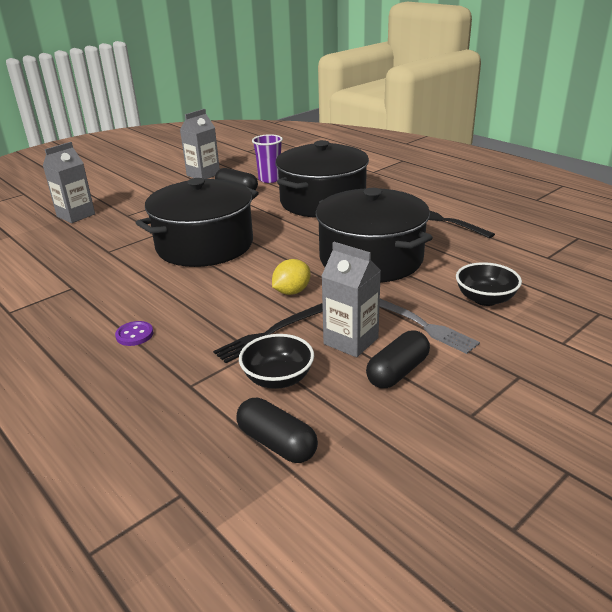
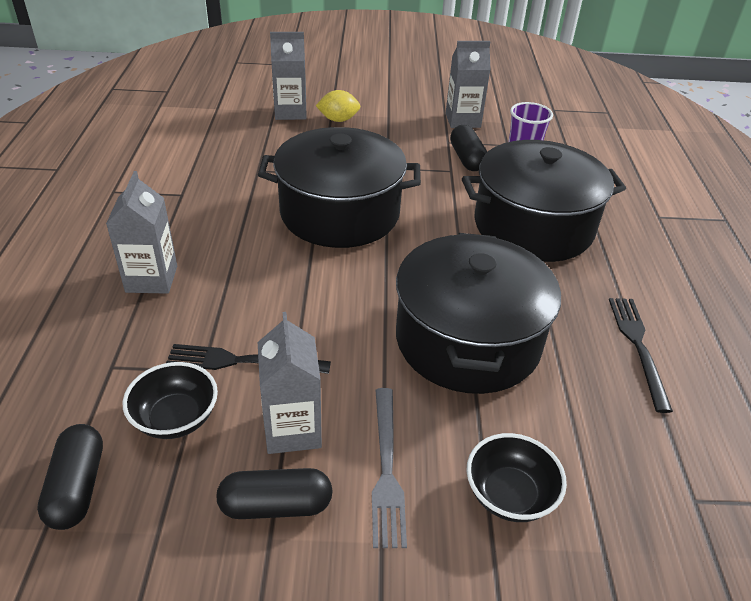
camera: 40 degrees right, 10 degrees up
(134, 335) = (151, 279): purple button -> grey carton
(292, 291) = (331, 325): yellow lemon -> yellow lemon (338, 120)

